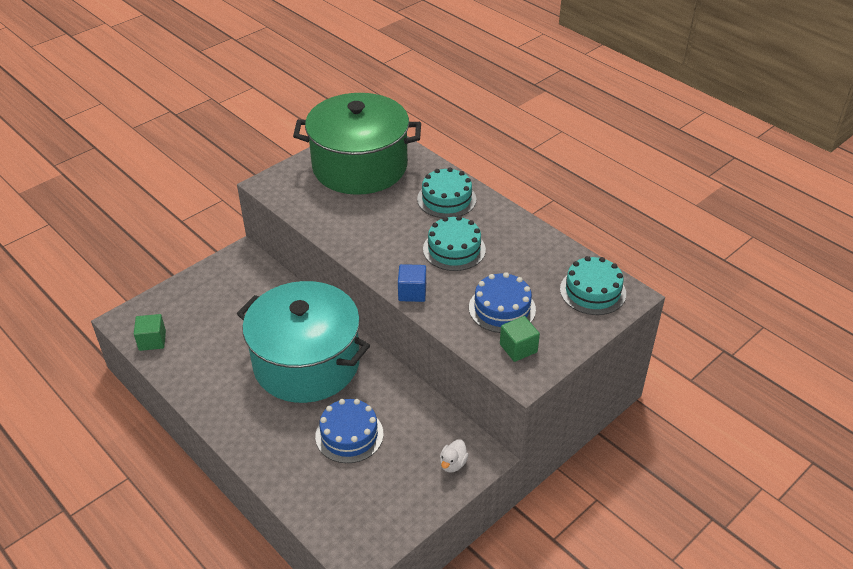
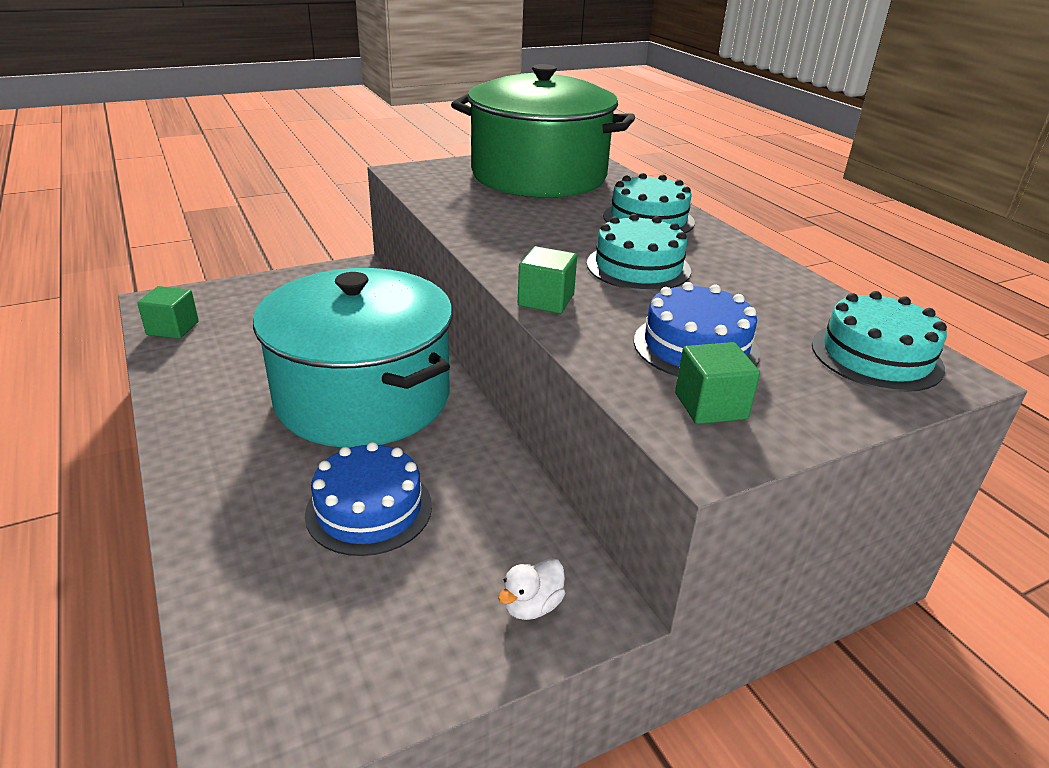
camera: 15 degrees right, 10 degrees down
(412, 292) = (546, 300): blue cube -> green cube

